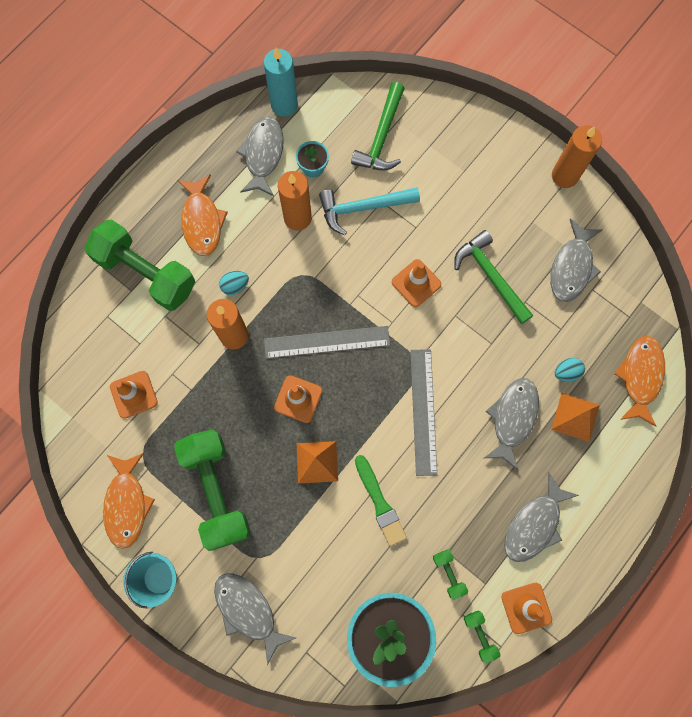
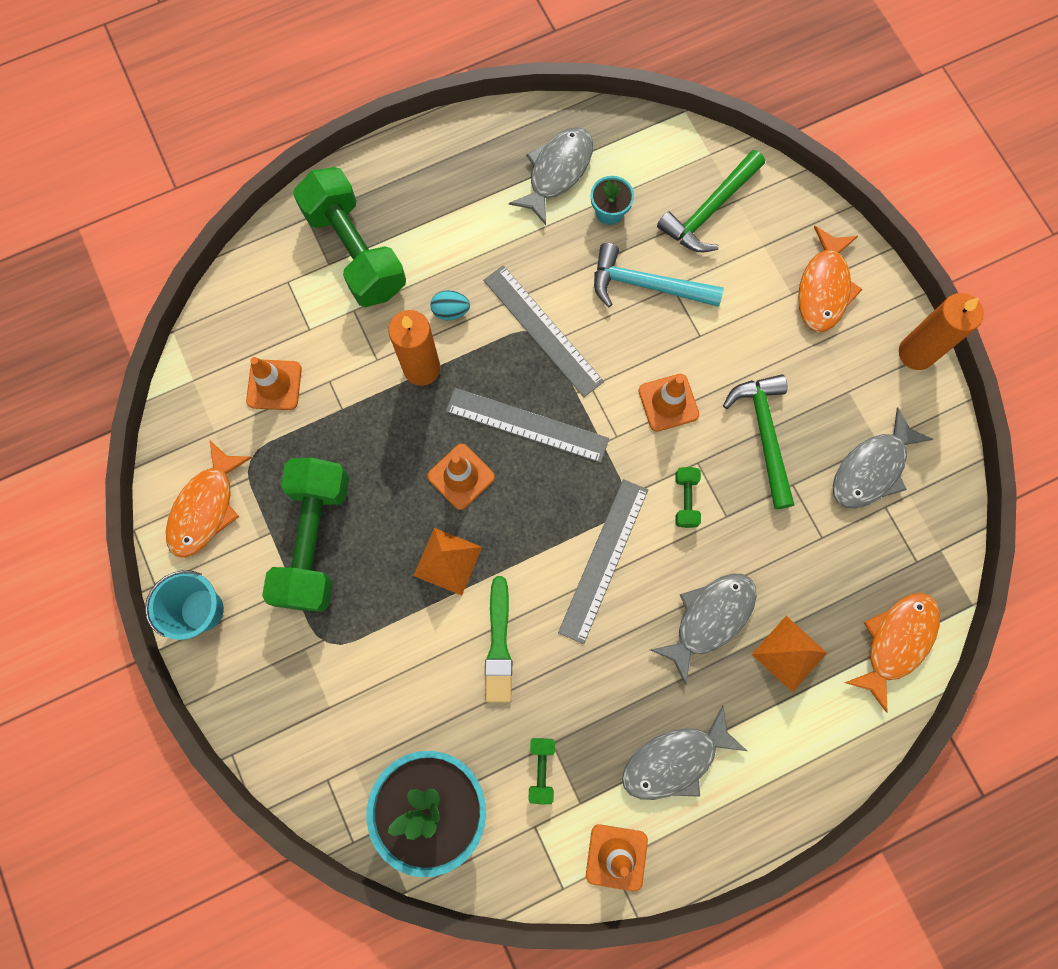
camera: 25 degrees right, 0 degrees up
(202, 221) = (448, 220): orange fish -> orange fish (824, 288)
(248, 611) = (283, 697): grey fish -> none
(284, 105) = (610, 124): turquoise candle -> none
(297, 218) = (562, 263): orange candle -> none
(306, 271) = (543, 330): none -> grey ruler
(480, 635) = (544, 862): green dumbbell -> green dumbbell (685, 500)
(566, 372) = (804, 594): turquoise egg -> none

